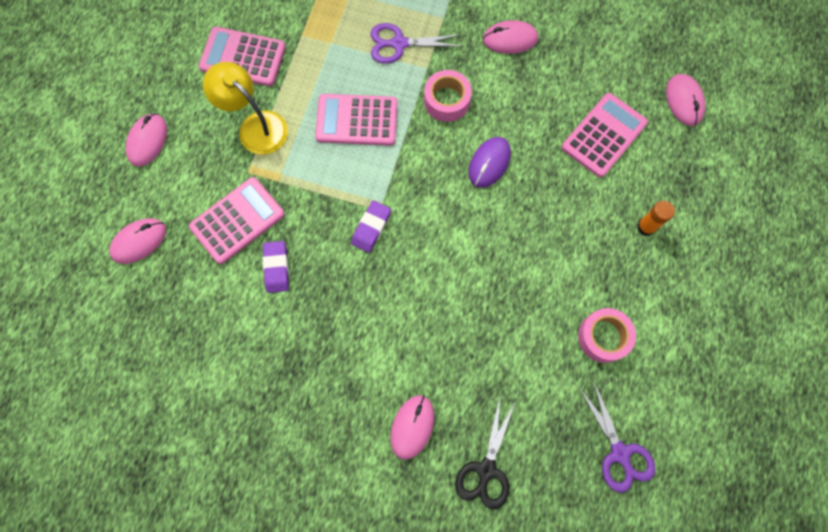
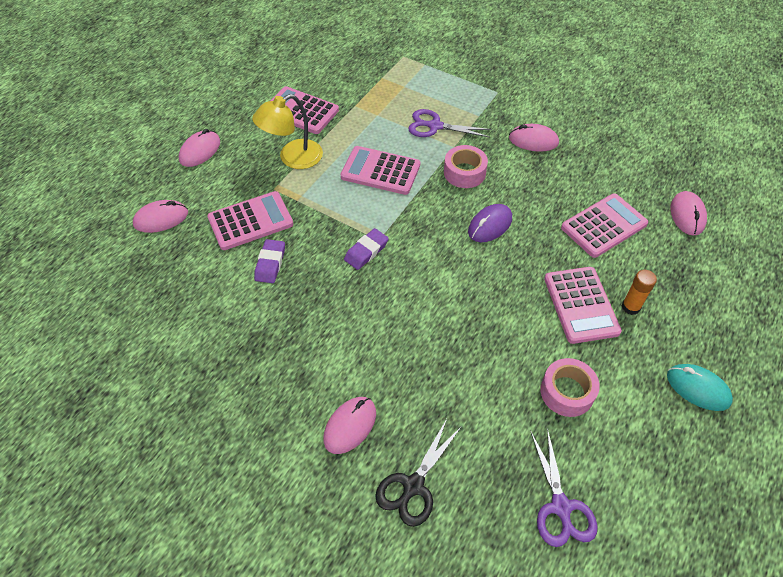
camera: 15 degrees right, 20 degrees down
(255, 126) = (293, 158): yellow lamp -> yellow lamp turned 90 degrees counterclockwise
(598, 237) = (581, 305): none -> pink calculator
(720, 301) = (698, 388): none -> turquoise mouse

